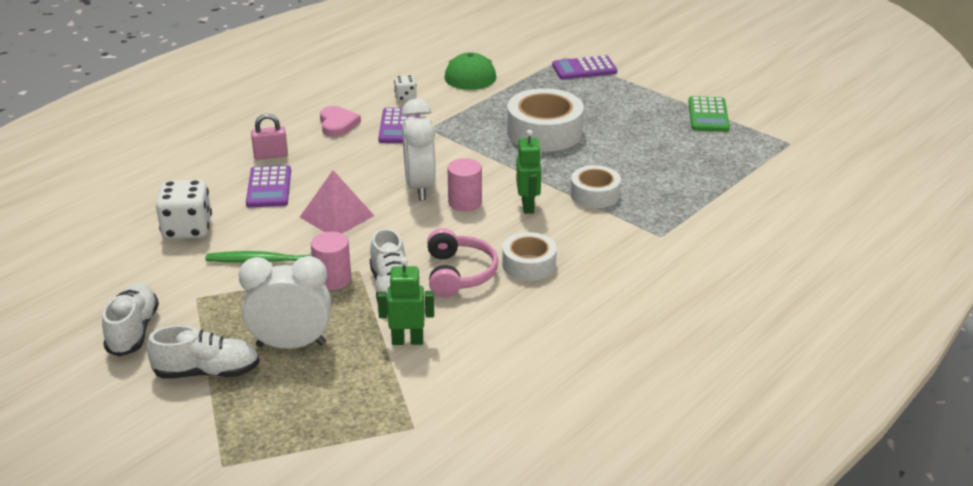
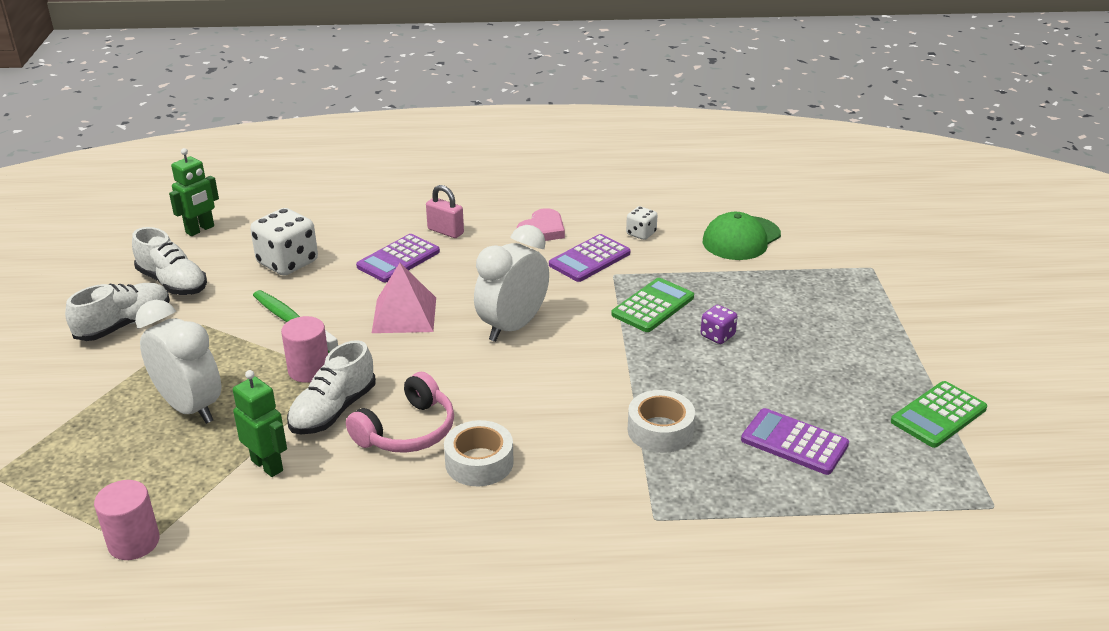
camera: 45 degrees right, 0 degrees up
(207, 372) = (107, 391): white shoe -> white shoe (173, 283)
(465, 203) = (525, 365): pink cylinder -> pink cylinder (134, 542)
(483, 134) = (653, 306): none -> green calculator
(528, 206) = (575, 403): green robot -> green robot (200, 230)
(544, 132) = (717, 336): white tape -> purple dice
(584, 69) = (872, 290): purple calculator -> purple calculator (794, 442)

